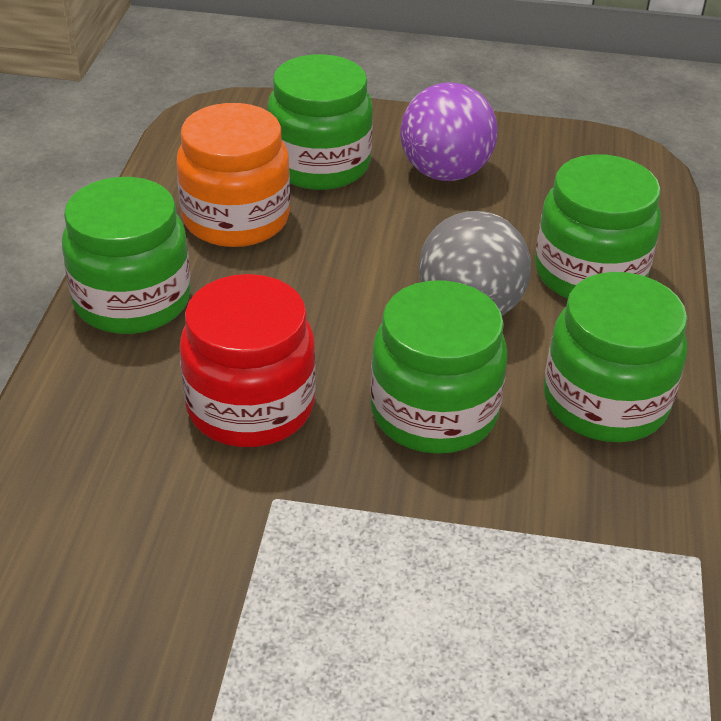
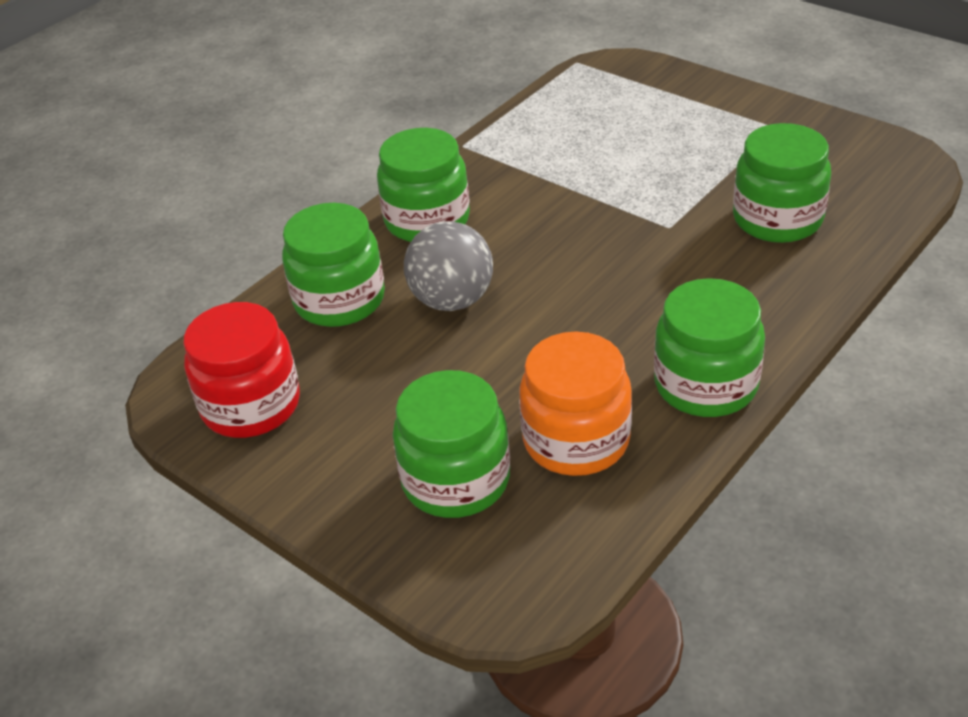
camera: 145 degrees left, 0 degrees up
(250, 406) = (654, 280): red jar -> red jar (251, 405)
(434, 412) = (537, 243): green jar -> green jar (777, 219)
(445, 172) = (350, 430): purple ball -> none

